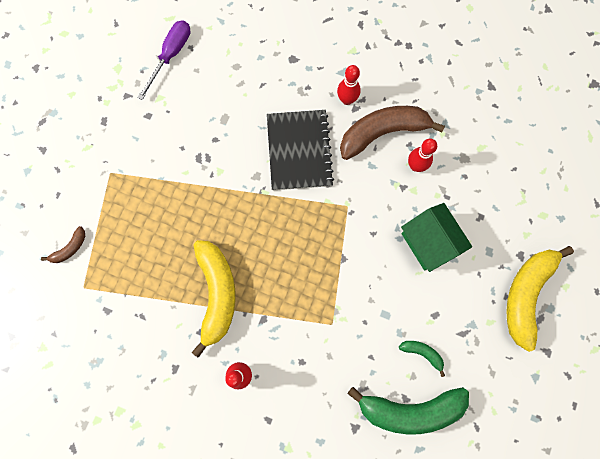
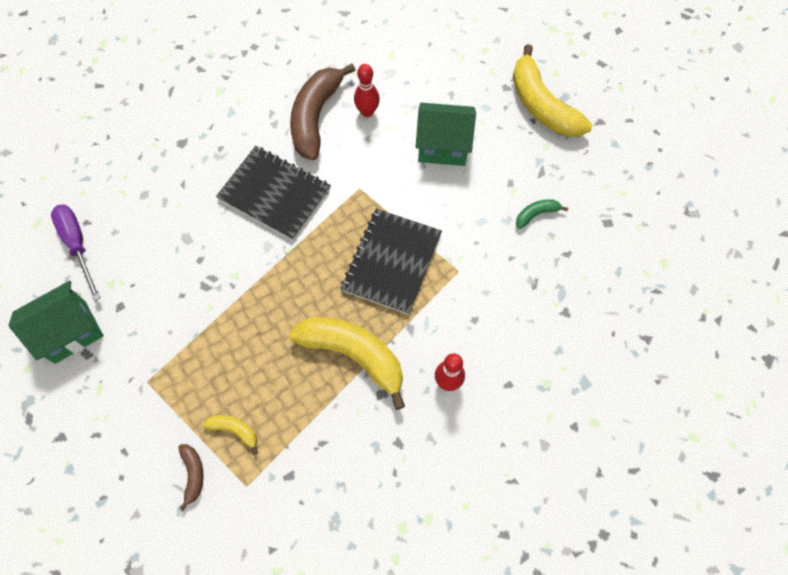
camera: 55 degrees left, 10 degrees down
(111, 100) = (70, 332): none -> green house
(114, 253) = (234, 430): none -> yellow banana
(305, 271) = (392, 262): none -> black notebook
(347, 100) = (260, 125): red bowling pin -> none
(410, 409) = (578, 256): green banana -> none

